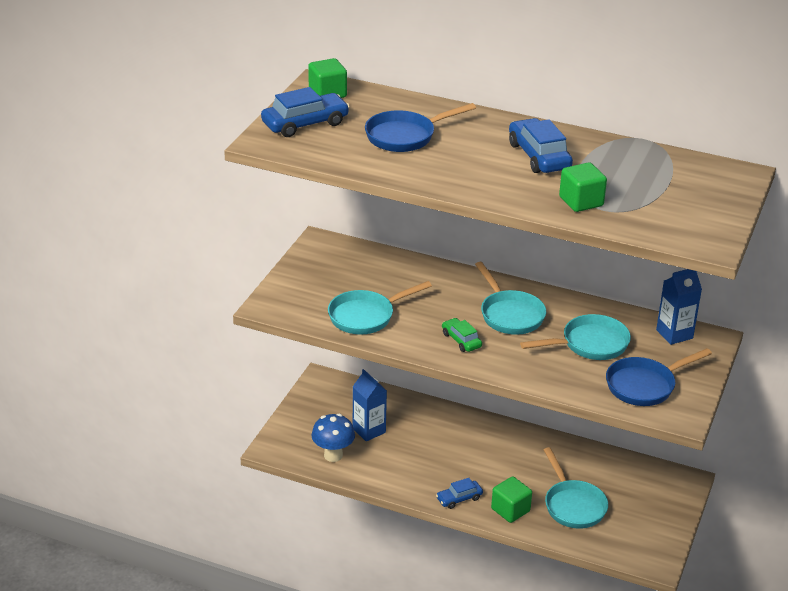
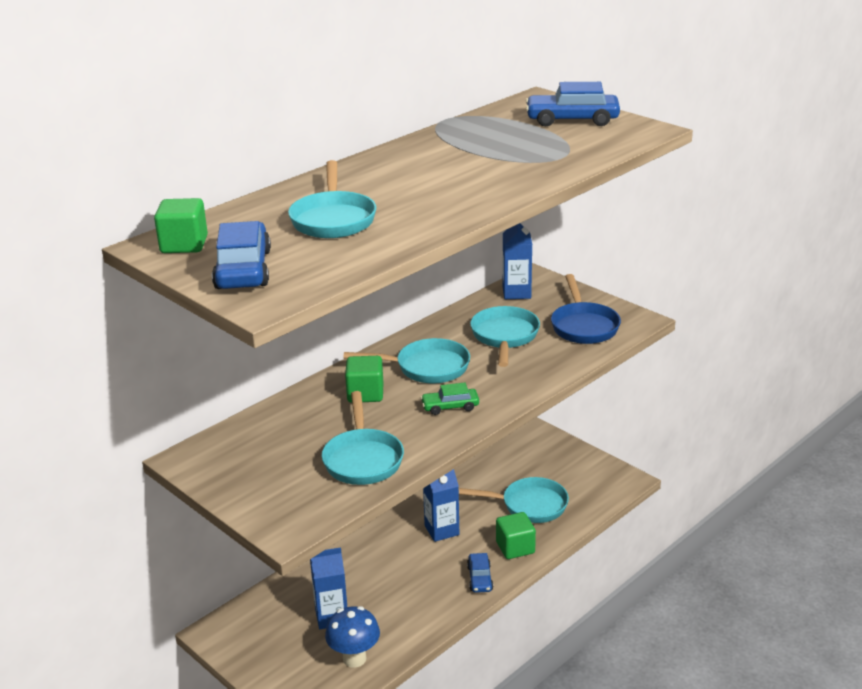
camera: 65 degrees left, 5 degrees down
(405, 136) = (333, 219): blue pan -> turquoise pan
(504, 461) = (441, 530): none -> blue carton
(539, 156) = (437, 165): blue car -> blue car (572, 120)
(581, 202) = (540, 163): green cube -> green cube (365, 394)

